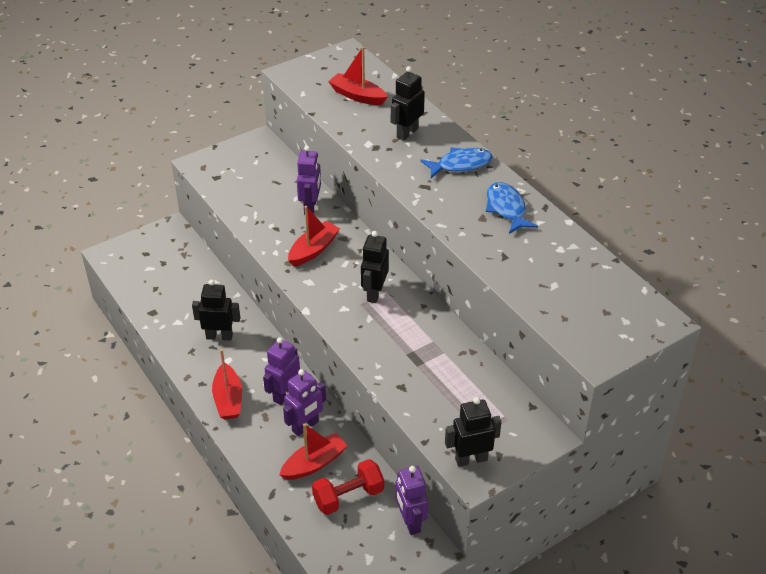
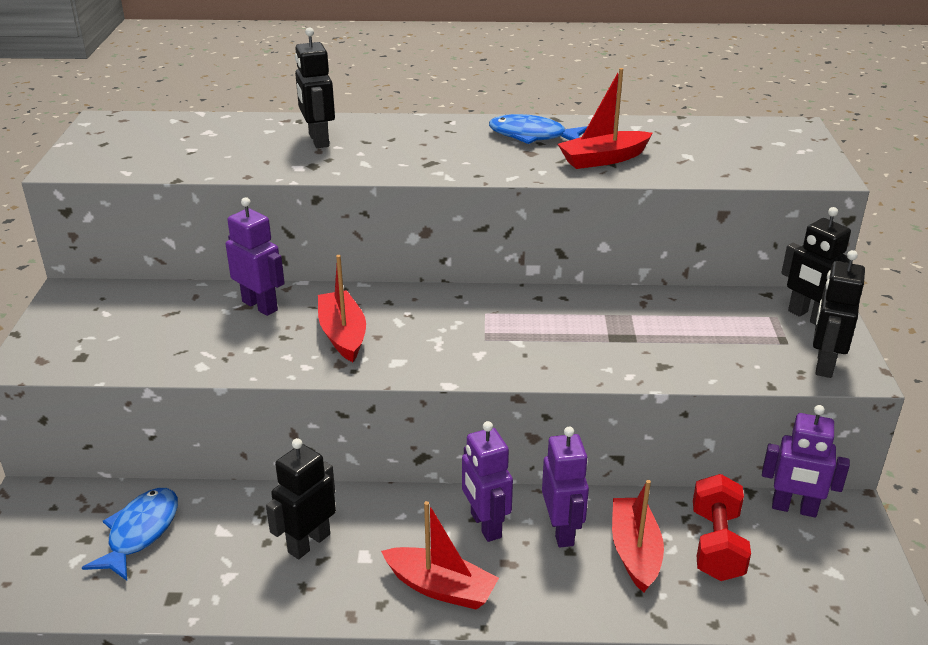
camera: 55 degrees left, 10 degrees down
(357, 96) = (198, 143): red boat -> red boat (603, 159)
(374, 293) = (478, 321): black robot -> black robot (808, 317)
(460, 165) = (423, 133): blue fish -> blue fish (140, 532)

